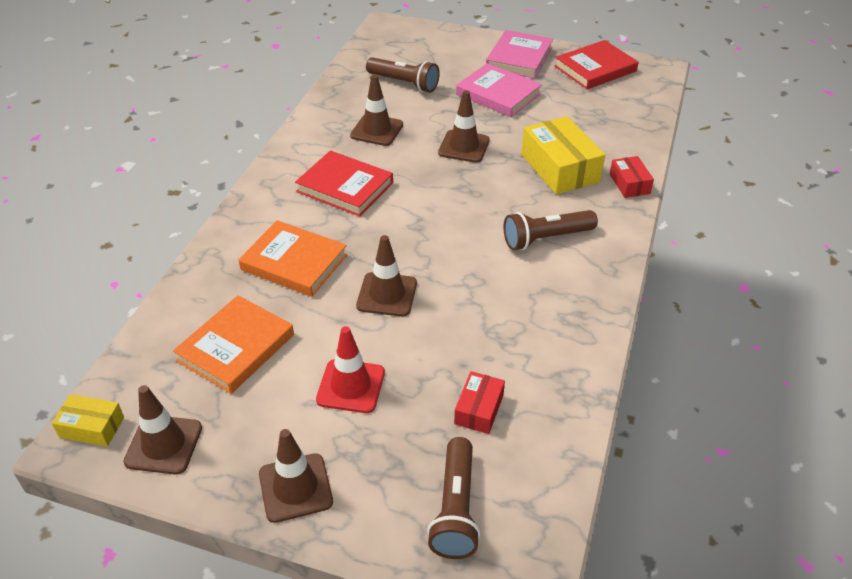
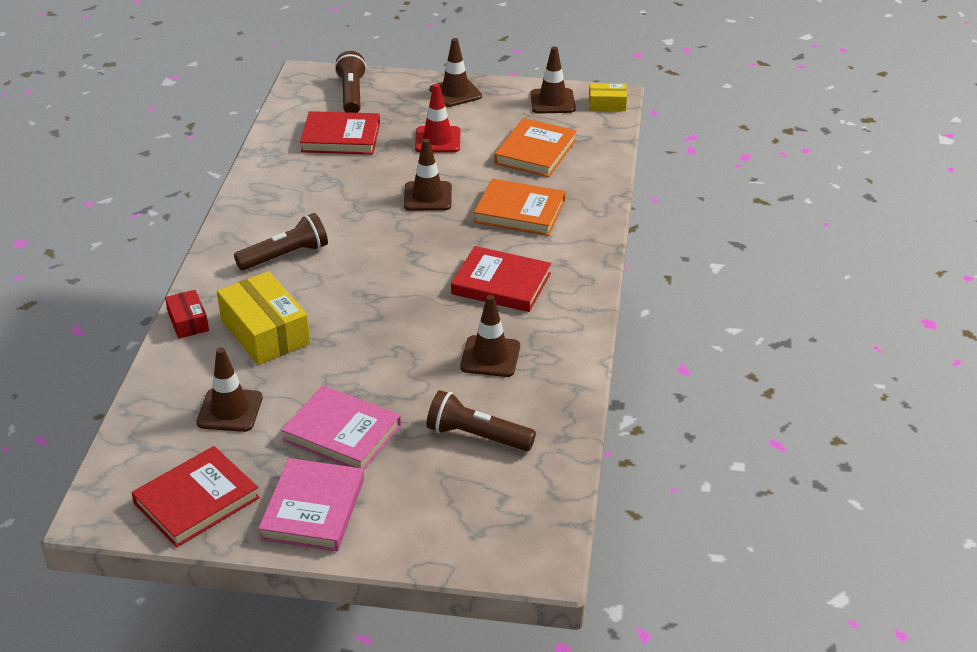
camera: 170 degrees right, 5 degrees down
(464, 147) = (379, 346): brown traffic cone -> brown traffic cone (230, 410)
(479, 409) = (341, 137): red box -> red book

